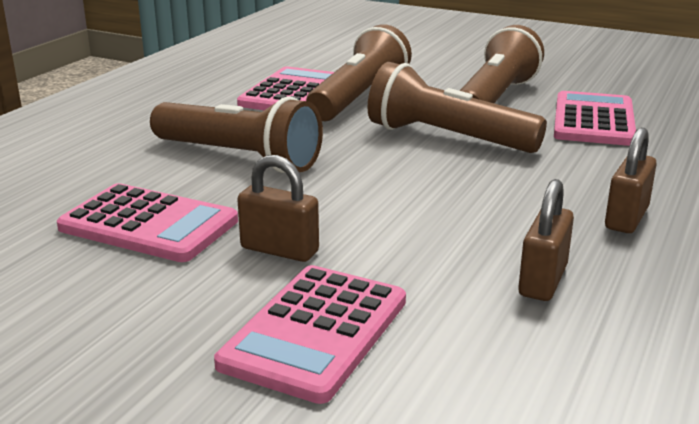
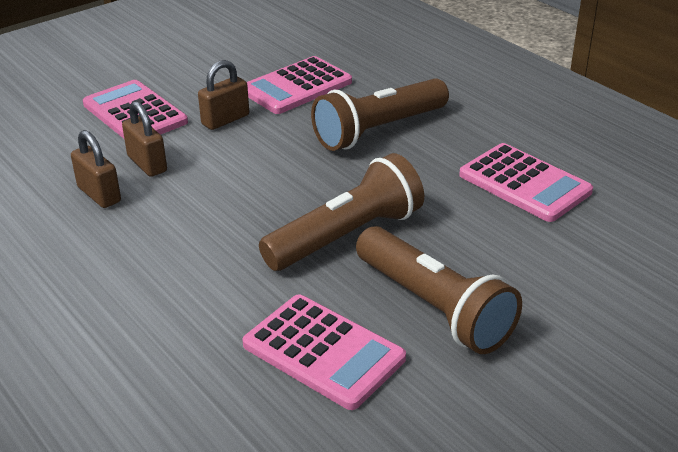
camera: 115 degrees right, 10 degrees up
(359, 98) = (486, 217): brown flashlight -> none
(626, 218) = (128, 265): brown padlock -> brown padlock (147, 164)

